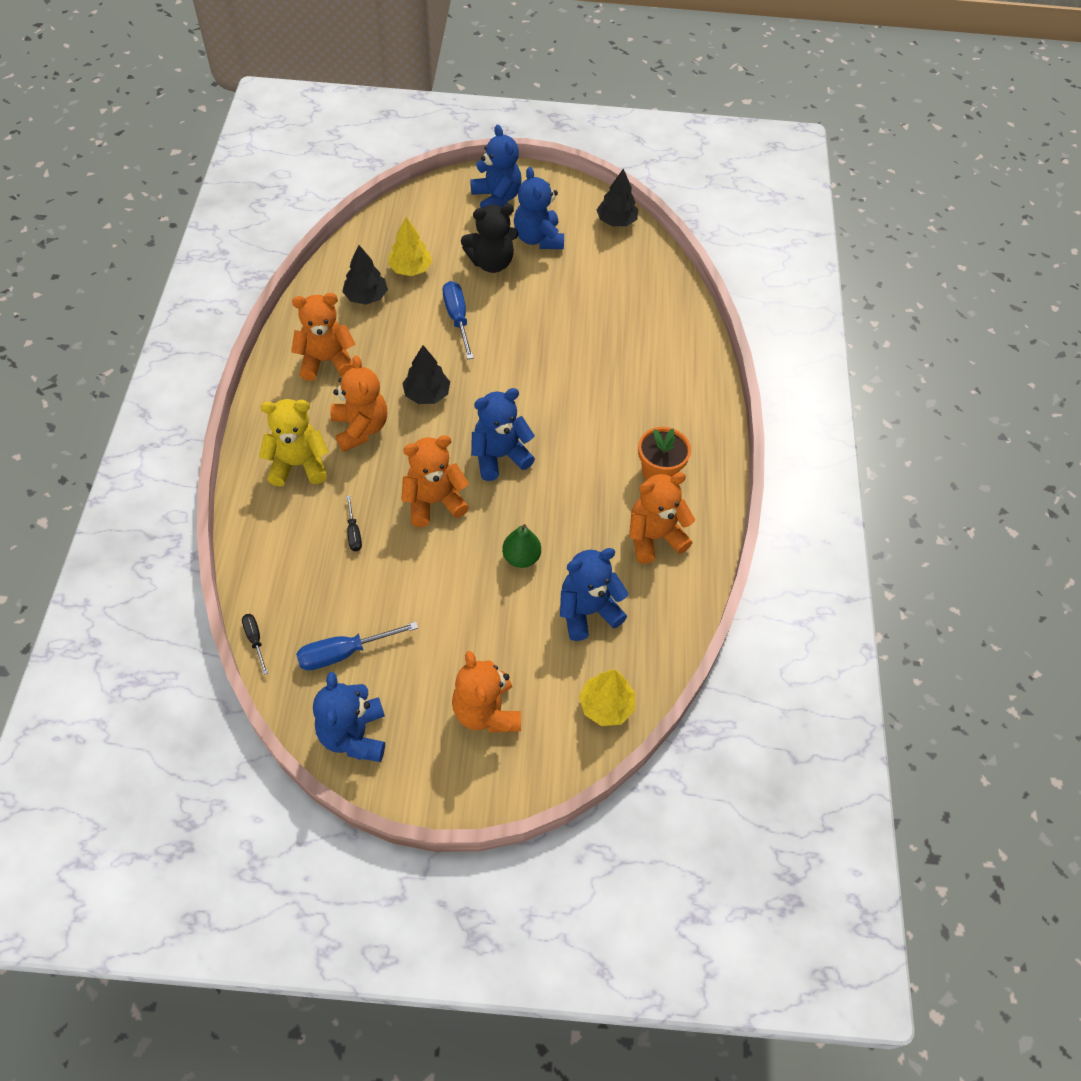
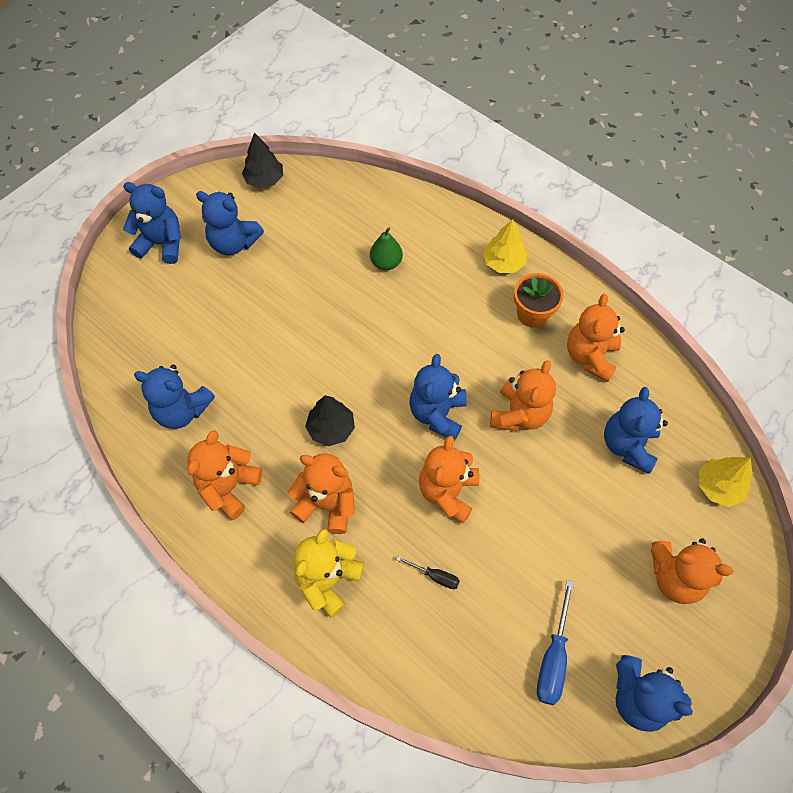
camera: 50 degrees left, 5 degrees up
(255, 640) = (492, 729): black screwdriver -> none
(366, 296) = (182, 410): black tree -> blue teddy bear
(410, 269) = (181, 356): yellow tree -> yellow tree (503, 262)
(457, 319) = (268, 355): blue screwdriver -> none
(491, 263) = (229, 292): black teddy bear -> none
(521, 557) = (547, 461): green pear -> green pear (386, 263)
(548, 514) = (519, 414): none -> orange teddy bear

